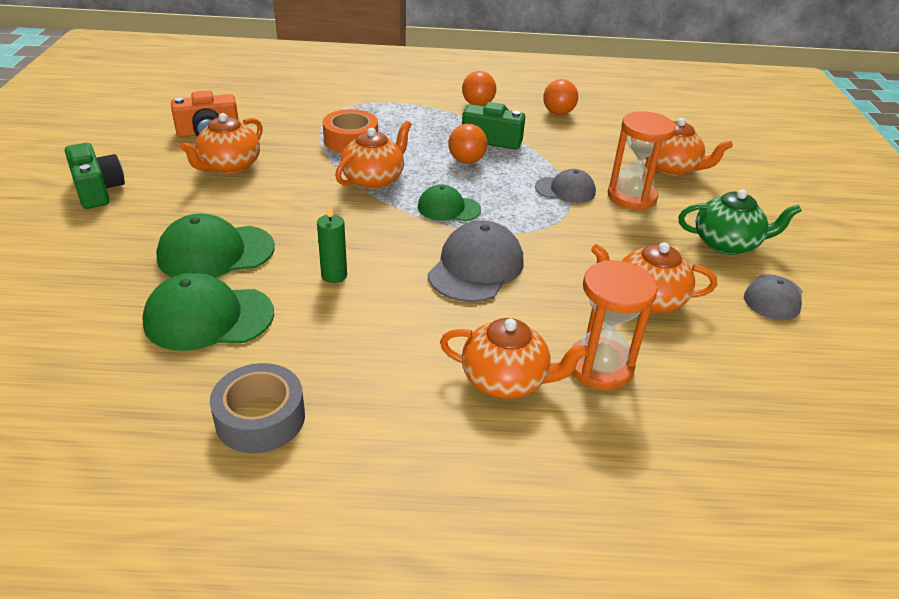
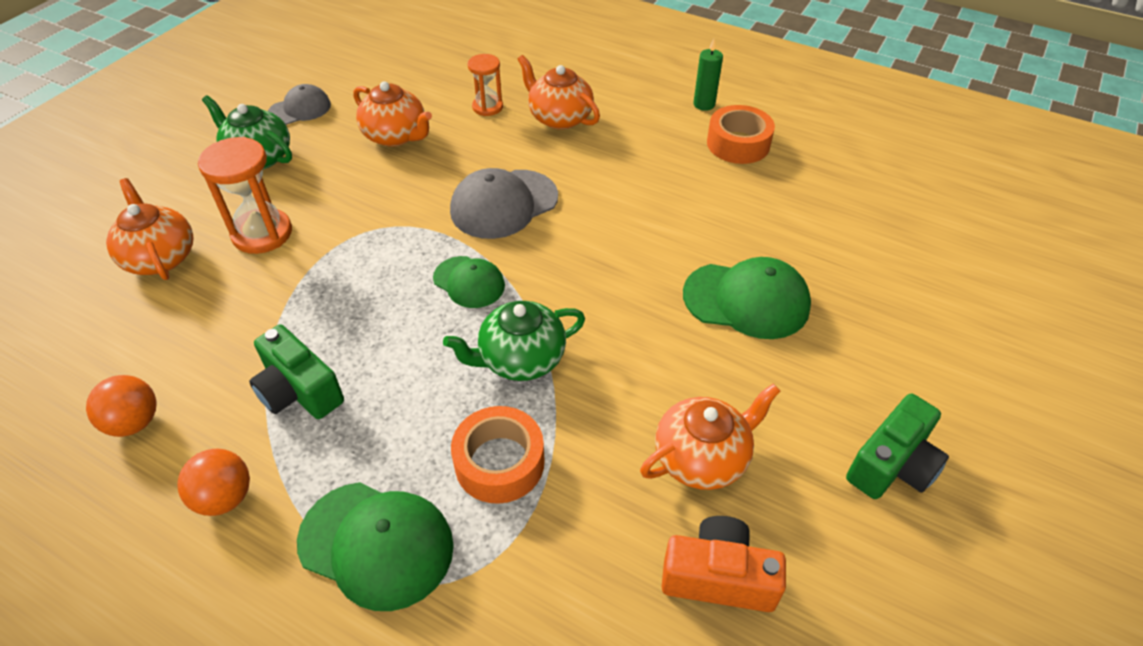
camera: 150 degrees left, 10 degrees up
(98, 190) = (892, 465): green camera -> green camera turned 135 degrees counterclockwise
(208, 317) = (764, 228): green cap -> green cap (376, 544)
(260, 418) = (738, 144): grey tape -> orange tape
(334, 275) = (638, 236): green candle -> green candle (704, 104)
(374, 180) = (520, 359): orange teapot -> green teapot
(466, 161) = (377, 356): orange ball -> none
(565, 190) = (317, 266): grey cap -> none
(600, 366) = (487, 107): orange hourglass -> orange hourglass, size x0.62

